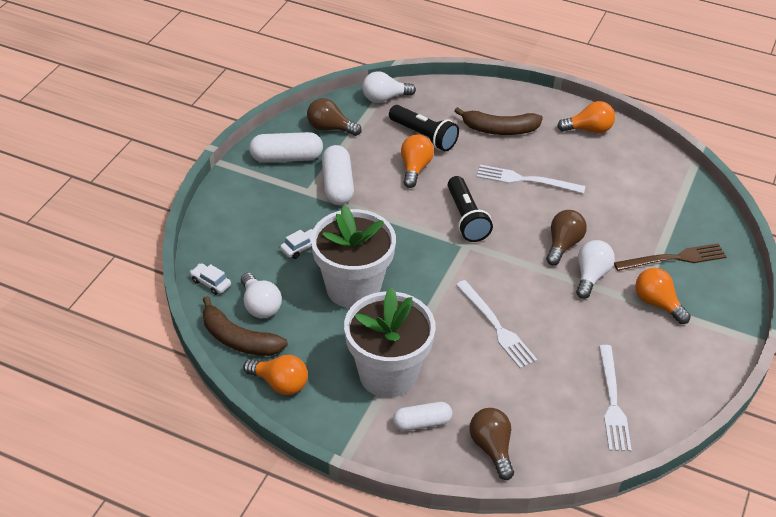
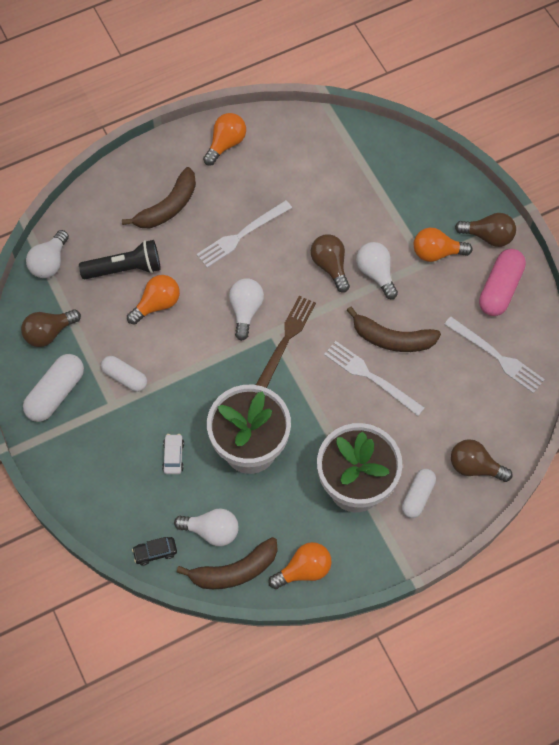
camera: 50 degrees left, 20 degrees up
(211, 283) = (155, 552): white car -> black car
(337, 185) = (125, 377): white capsule -> white capsule, size x0.66
(415, 168) = (157, 304): orange light bulb -> orange light bulb turned 90 degrees clockwise
(466, 218) = (245, 310): black flashlight -> white light bulb
(496, 326) = (371, 377): white fork -> white fork turned 150 degrees counterclockwise
(546, 320) = (392, 339): none -> brown banana
(674, 258) = (405, 205): brown fork -> brown fork (285, 341)
(678, 366) = (500, 289): none -> pink capsule
(715, 329) = (488, 236): none -> brown light bulb

